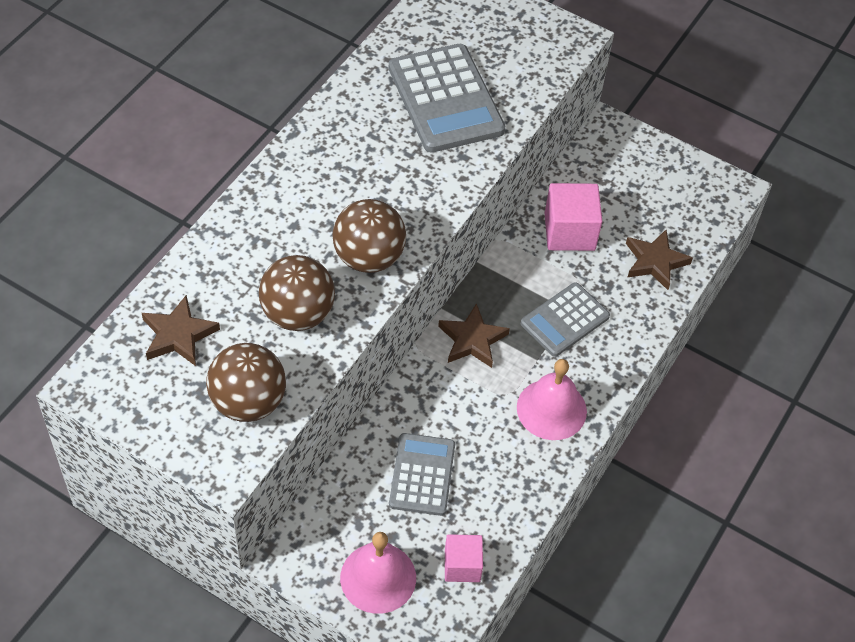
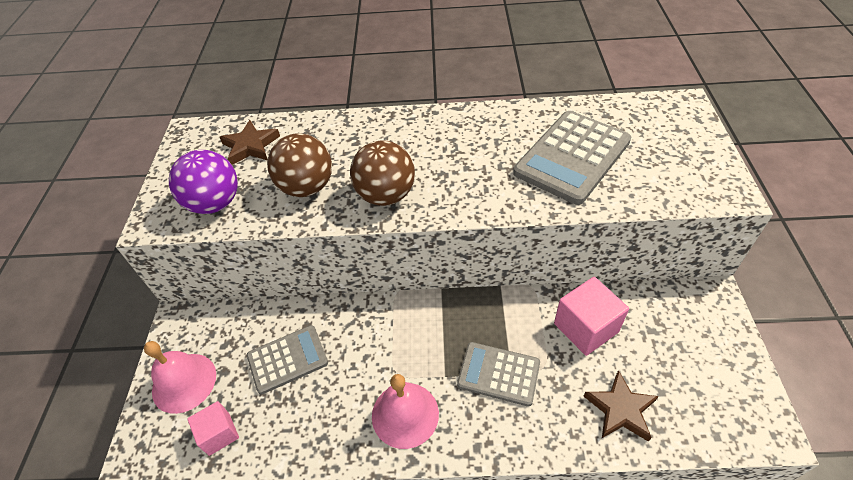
camera: 65 degrees right, 5 degrees down
(248, 402) = (215, 203): brown ball -> purple ball
(472, 340) = (428, 322): brown star -> none

